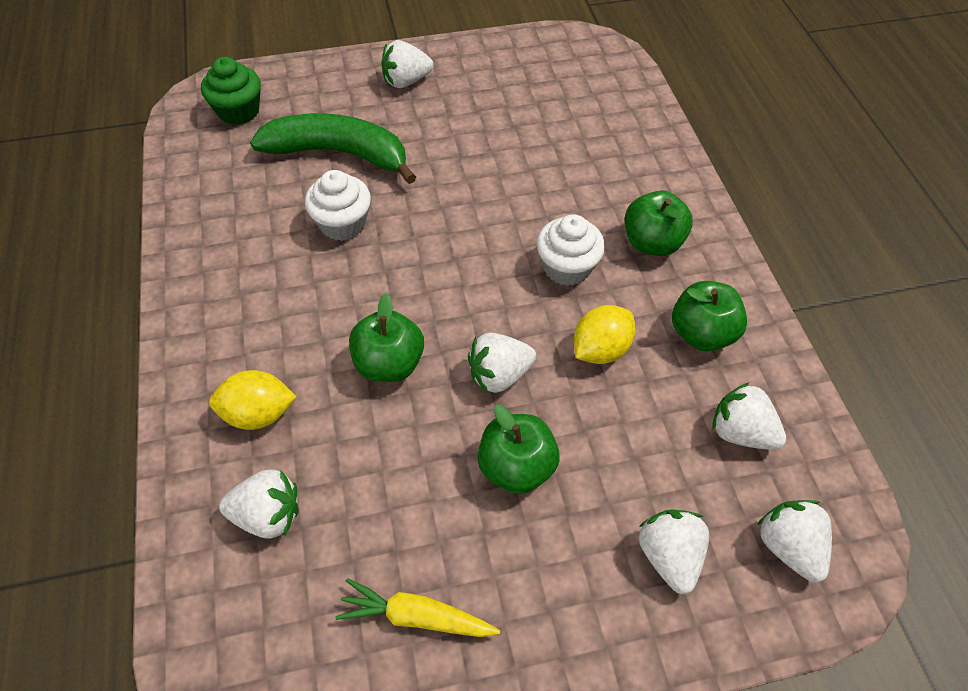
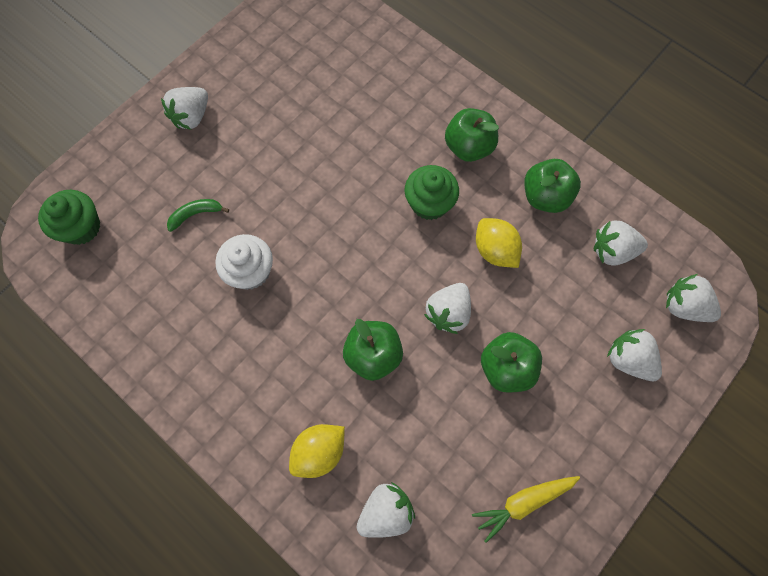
camera: 35 degrees left, 15 degrees up
(338, 154) = (195, 214): green banana -> green banana, size x0.41
(566, 267) = (429, 203): white cupcake -> green cupcake
(600, 349) = (495, 250): yellow lemon -> yellow lemon turned 45 degrees counterclockwise

